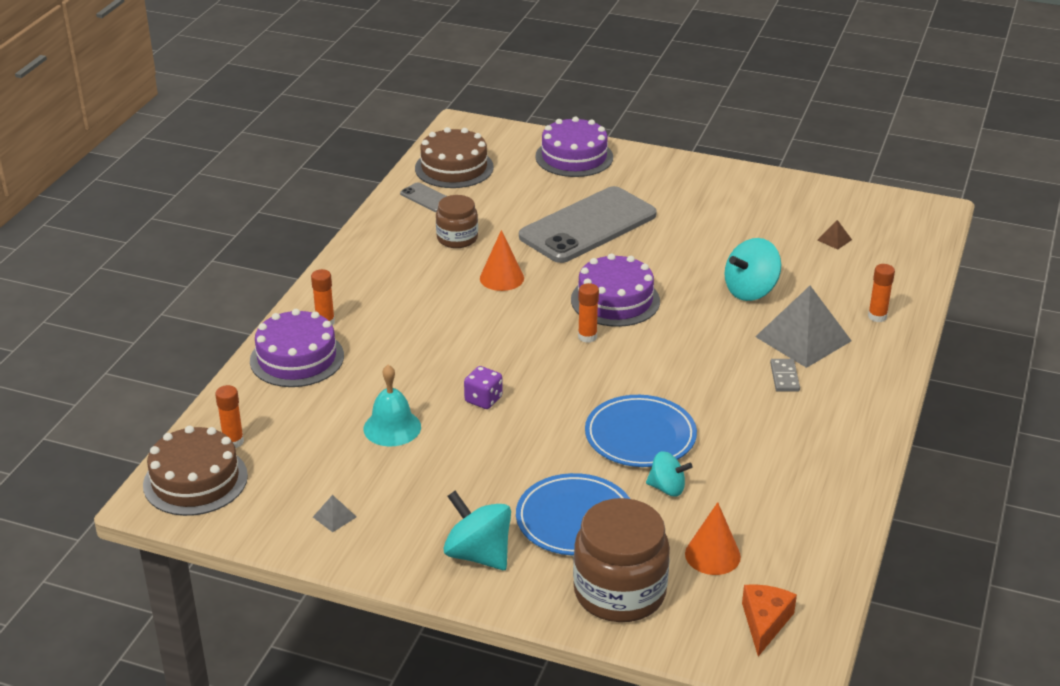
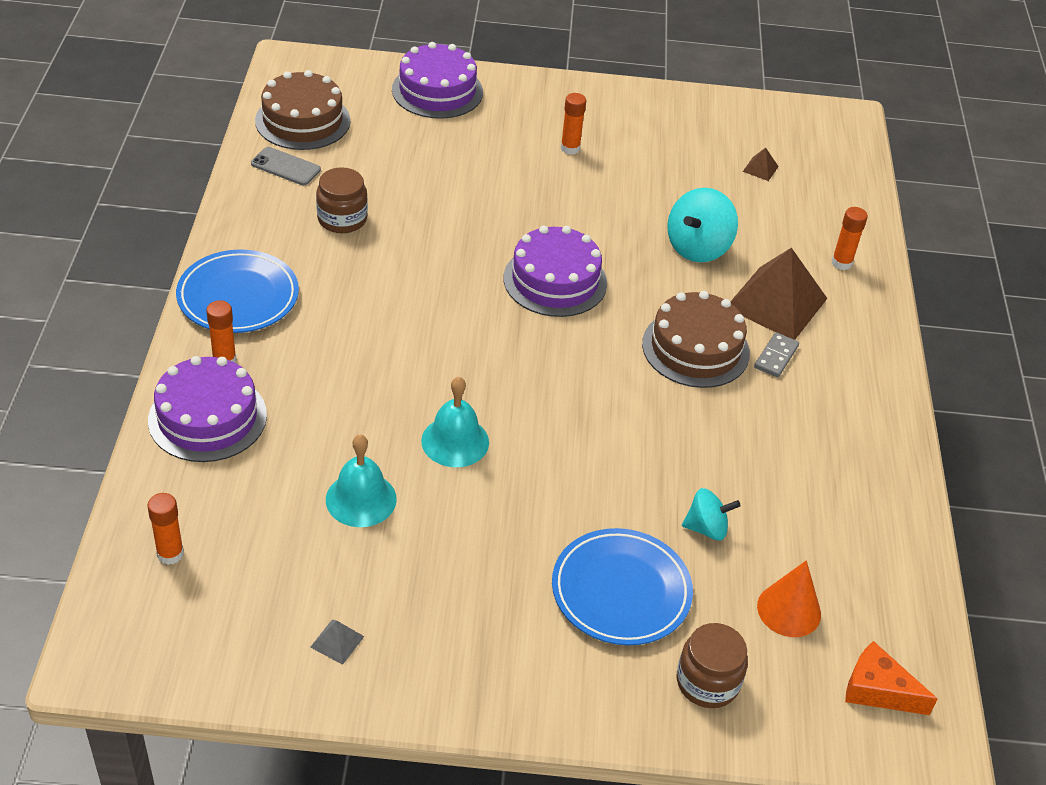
camera: 20 degrees left, 10 degrees up
(195, 480) = (141, 620): brown cake -> brown cake (695, 348)
(478, 554) = (529, 662): turquoise spinning top -> none
(483, 400) = (455, 441): purple dice -> turquoise bell
(501, 278) = (414, 267): orange cone -> none
(587, 337) = (542, 335): orange glue stick -> orange glue stick (570, 148)
(588, 226) = (487, 183): grey phone -> none
(619, 592) = (707, 682): brown jar -> brown jar, size x0.59
(640, 436) = (651, 462): blue plate -> blue plate (238, 297)
(765, 622) = (877, 690): orange cheese -> orange cheese turned 60 degrees counterclockwise
(784, 377) = (776, 357): grey domino -> grey domino turned 45 degrees clockwise
(803, 338) = (776, 303): grey pyramid -> brown pyramid

